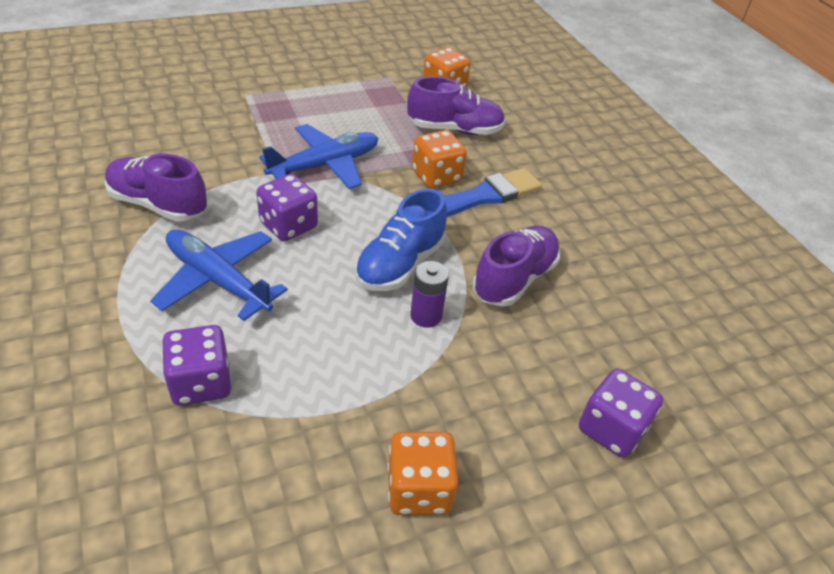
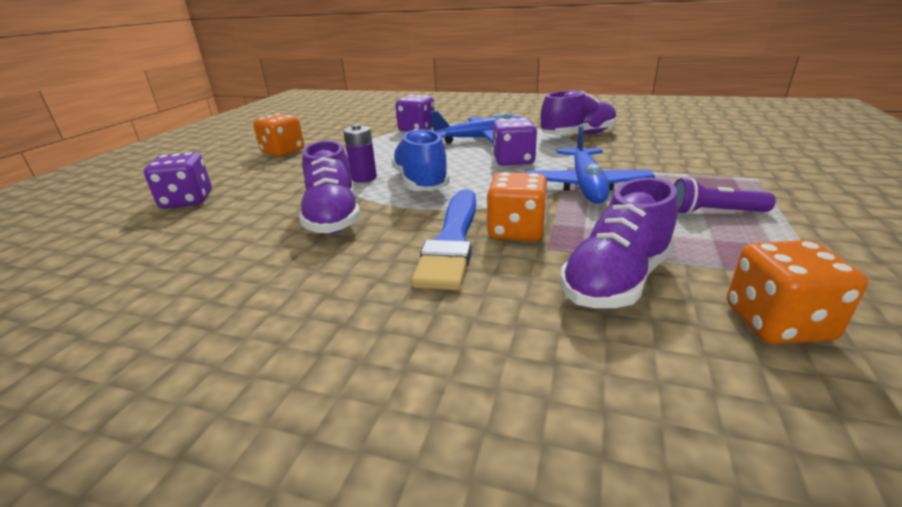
camera: 135 degrees right, 15 degrees down
(332, 108) = (714, 212): none -> purple flashlight

